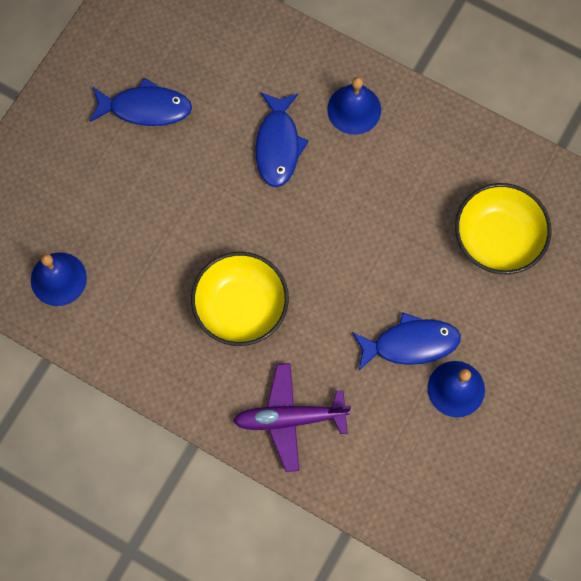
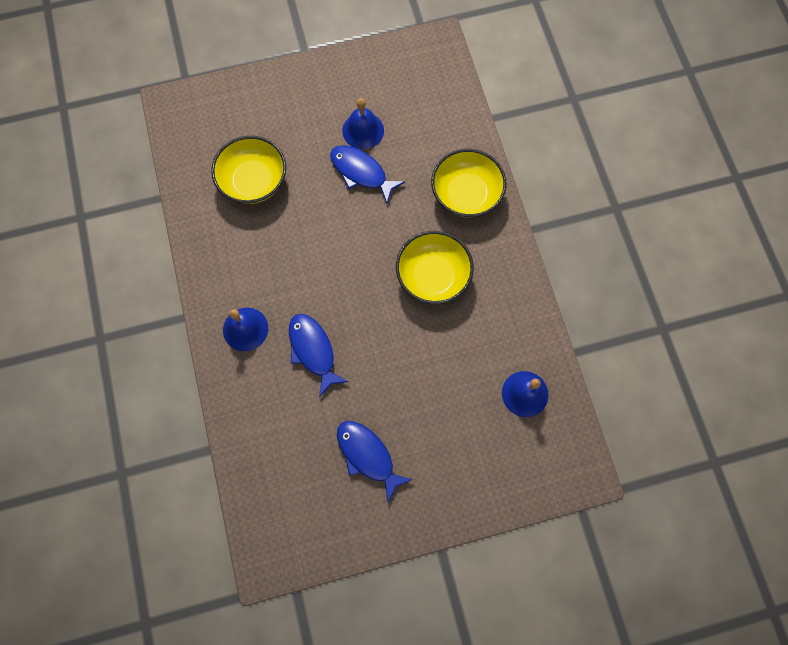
camera: 135 degrees left, 0 degrees up
(278, 145) = (313, 350): blue fish -> blue fish turned 75 degrees counterclockwise
(289, 418) = (466, 194): purple plane -> yellow bowl

